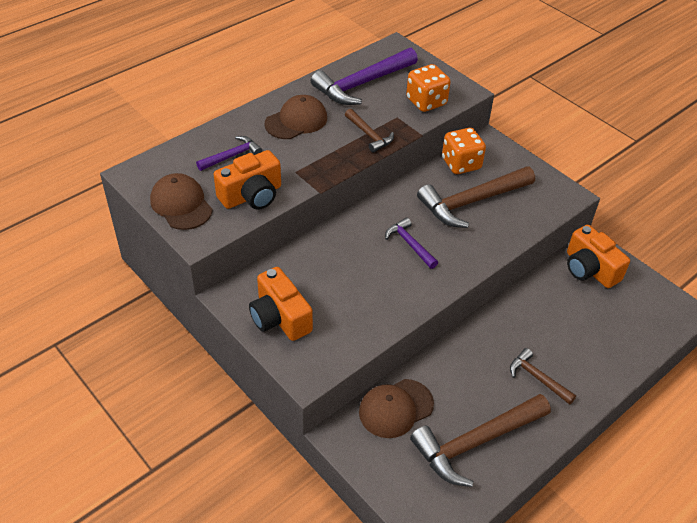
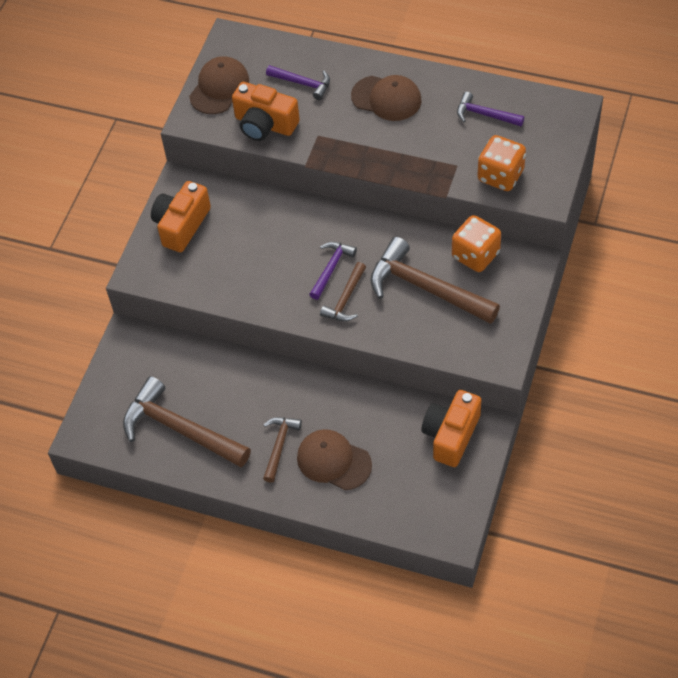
camera: 65 degrees right, 10 degrees up
(362, 84) = (485, 115): purple hammer -> purple hammer, size x0.53
(369, 135) = (411, 159): brown hammer -> brown hammer (345, 299)
(395, 408) = (177, 359): brown cap -> brown cap (333, 461)

